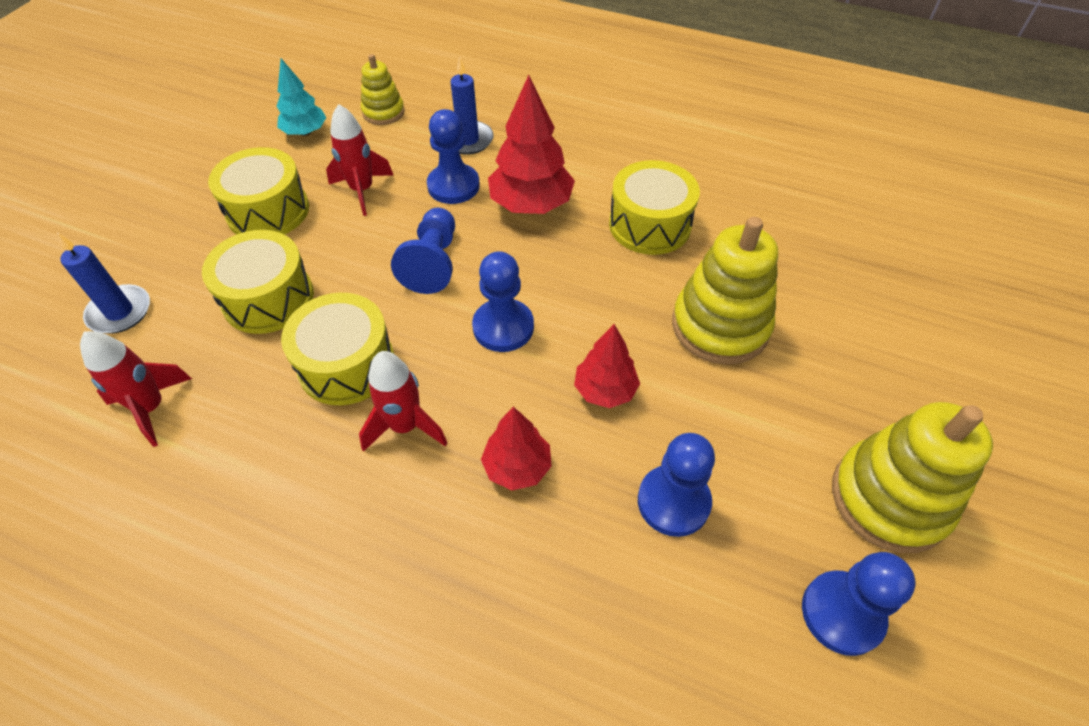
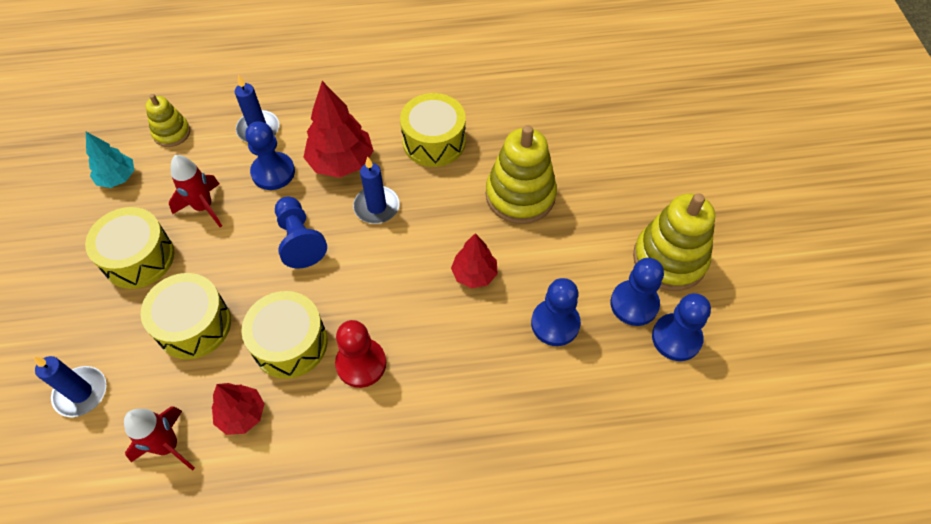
camera: 30 degrees left, 5 degrees up
(405, 426) = (361, 364): red rocket -> red pawn
(503, 327) = (381, 263): blue pawn -> blue pawn (634, 304)
(517, 467) = (450, 352): red tree -> red tree (242, 414)
(539, 265) = (376, 207): none -> blue candle

